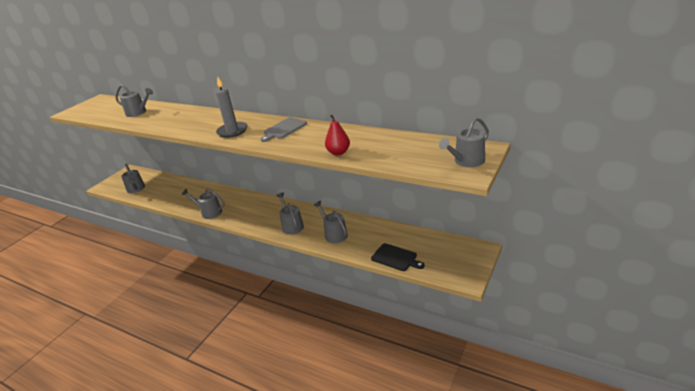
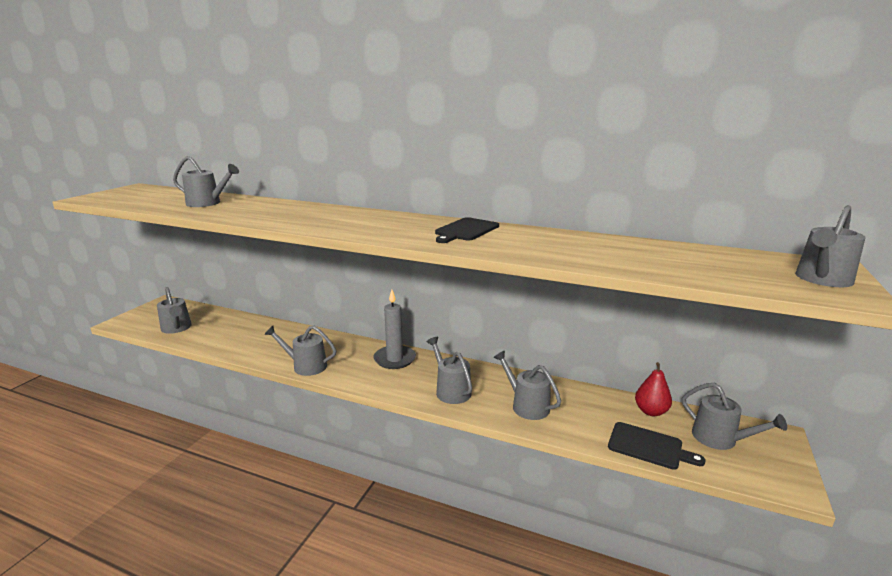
camera: 10 degrees left, 10 degrees down
(232, 131) = (379, 229): grey candle -> grey candle (394, 359)
(284, 129) = (465, 230): grey cutting board -> black cutting board
(338, 152) = (585, 260): red pear -> red pear (651, 411)
(442, 252) = (719, 439): none -> grey watering can

